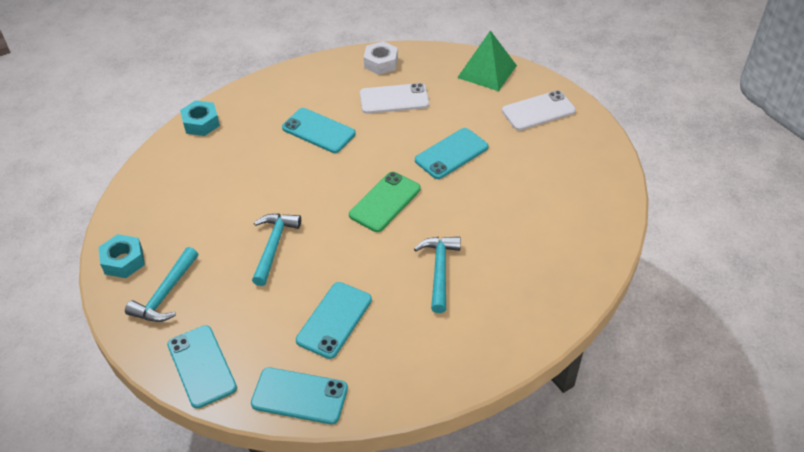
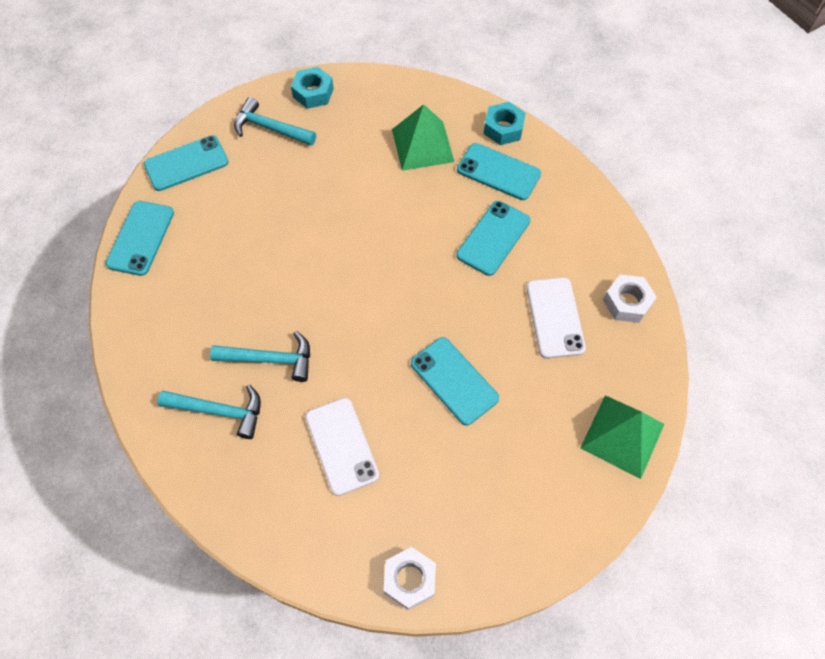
camera: 90 degrees right, 15 degrees up
(211, 175) = (423, 145): none -> green pyramid
(273, 246) = (320, 206): turquoise hammer -> turquoise hammer (219, 411)
(334, 320) = (220, 262): turquoise phone -> turquoise phone (498, 172)
(385, 202) = (376, 307): green phone -> none
(538, 111) = (540, 498): white phone -> white phone (342, 446)
(609, 176) = (410, 579): none -> white nut

